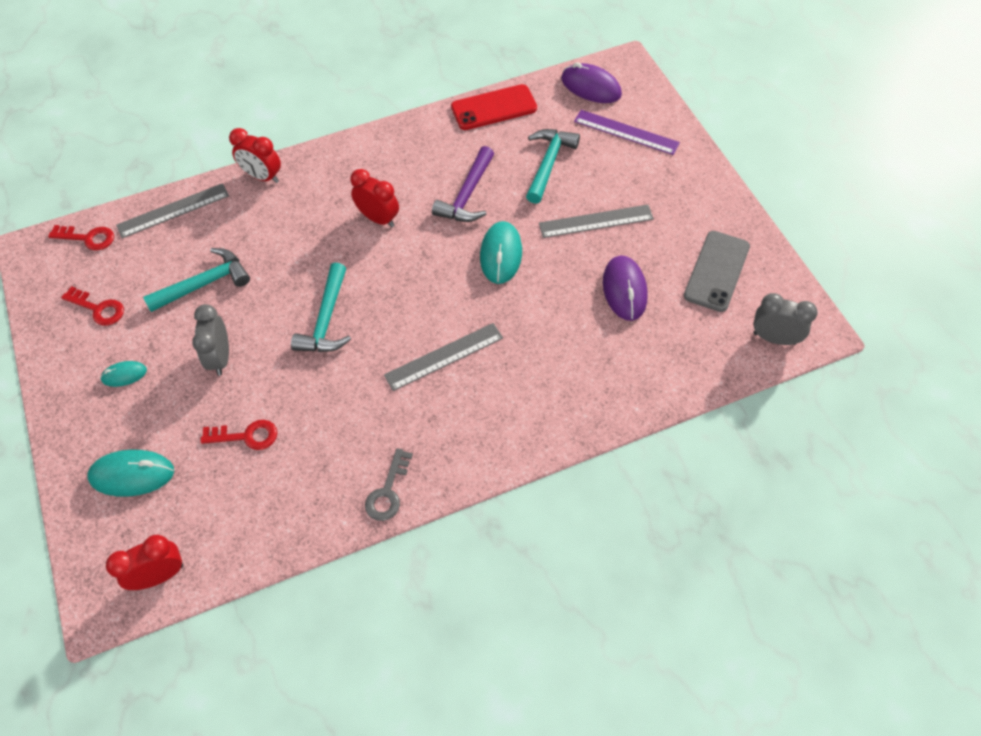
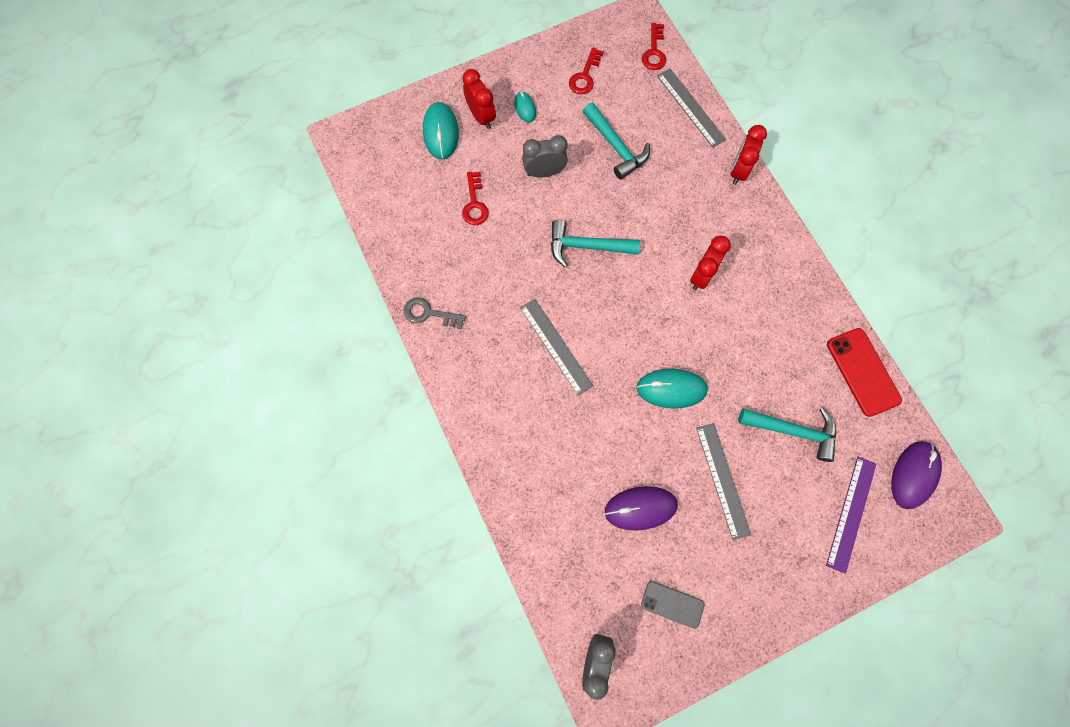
camera: 85 degrees right, 15 degrees up
(160, 575) = (364, 167): red clock -> red clock (481, 116)
(467, 195) = (740, 353): purple hammer -> none
(716, 271) = (672, 604): grey phone -> grey phone, size x0.63

